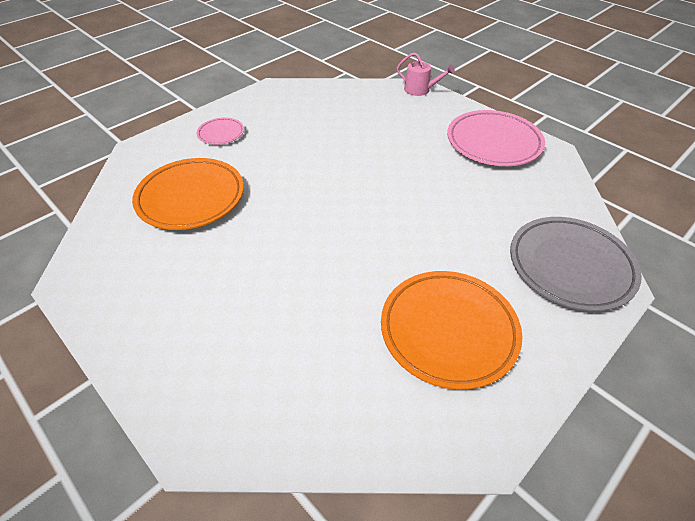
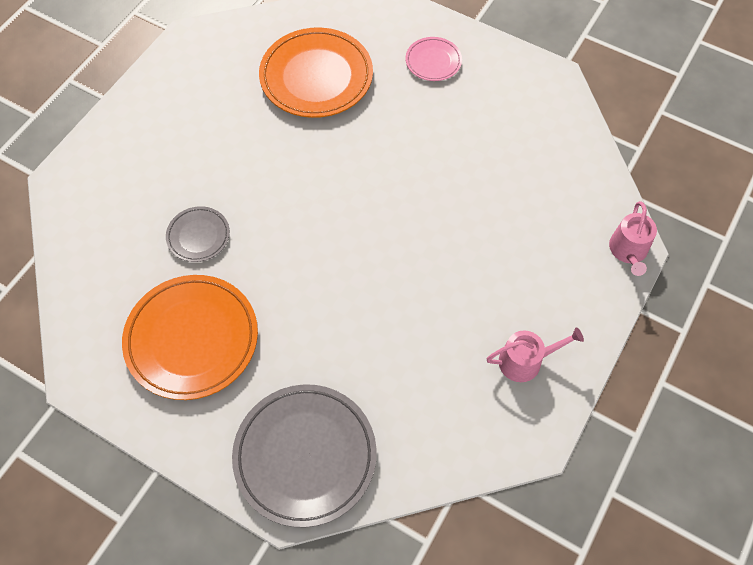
camera: 75 degrees right, 15 degrees up
(330, 309) = (198, 236): none -> grey plate
(493, 142) = (525, 361): pink plate -> pink watering can

